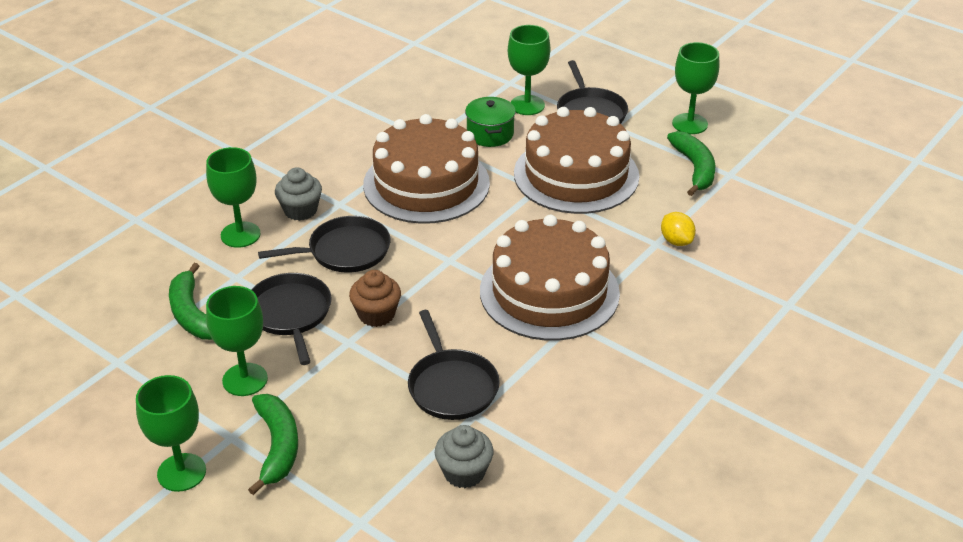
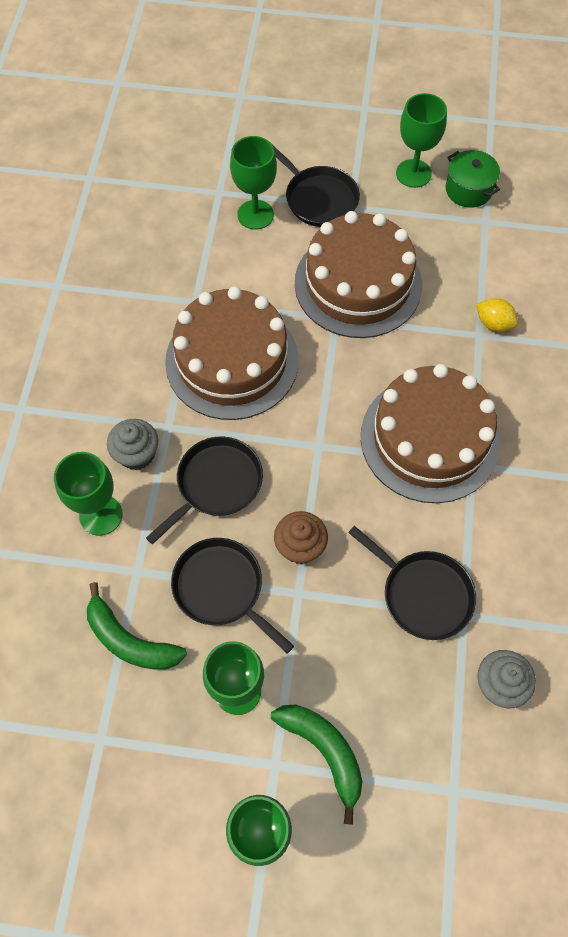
camera: 30 degrees left, 25 degrees up
(490, 134) = (246, 268): green pot -> green pot (468, 190)
(694, 168) = (452, 228): green banana -> none

